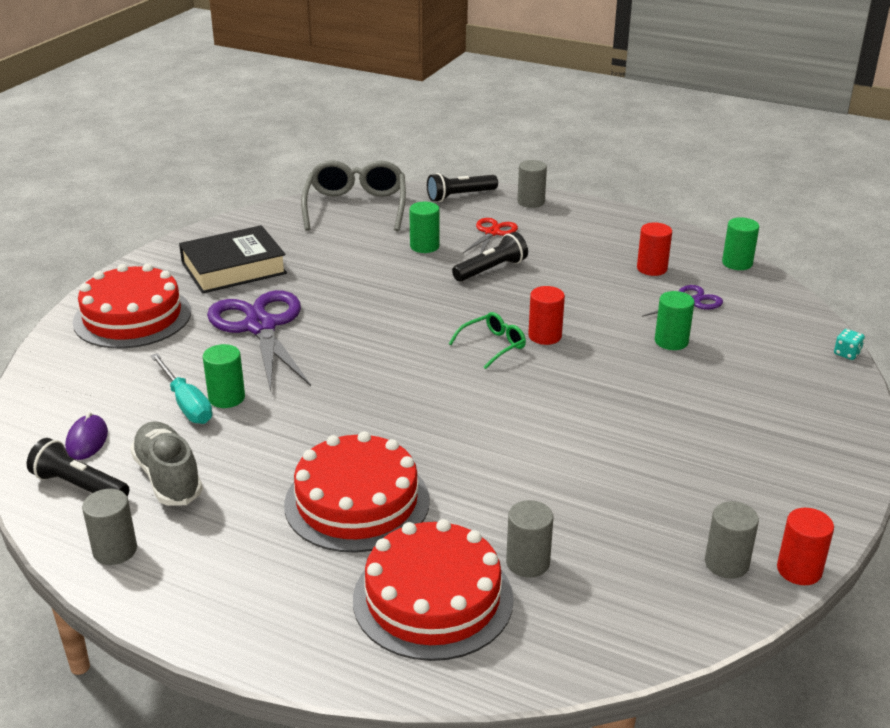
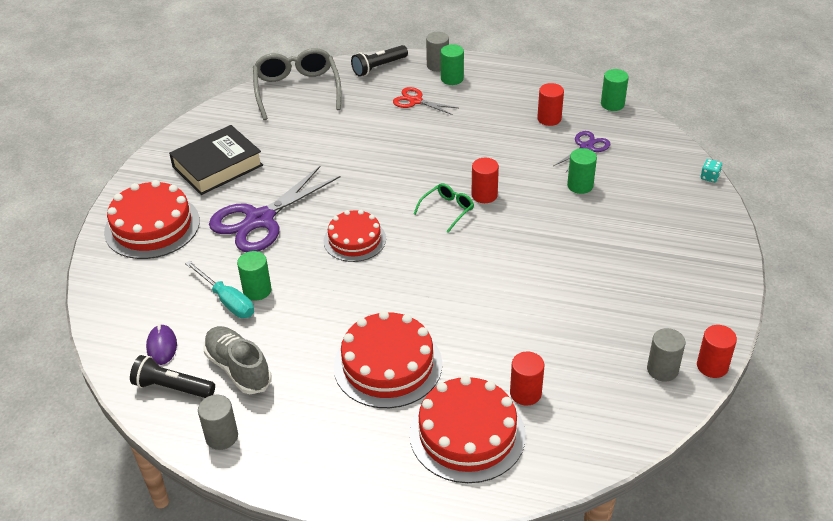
camera: 10 degrees left, 10 degrees up
(260, 326) = (260, 220): purple scissors -> purple scissors turned 105 degrees counterclockwise
(366, 361) = (354, 240): none -> red cake
(424, 246) = (365, 122): green cylinder -> green cylinder (452, 79)
(491, 270) = (425, 138): black flashlight -> none
(492, 233) = (415, 101): red scissors -> red scissors turned 75 degrees counterclockwise
(528, 562) = (525, 393): grey cylinder -> red cylinder

